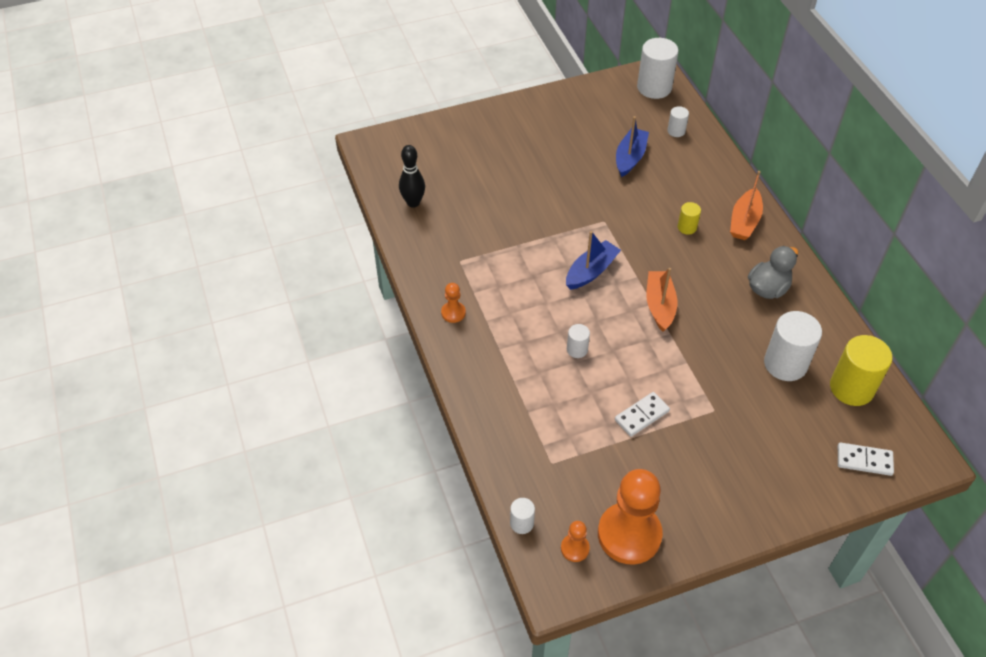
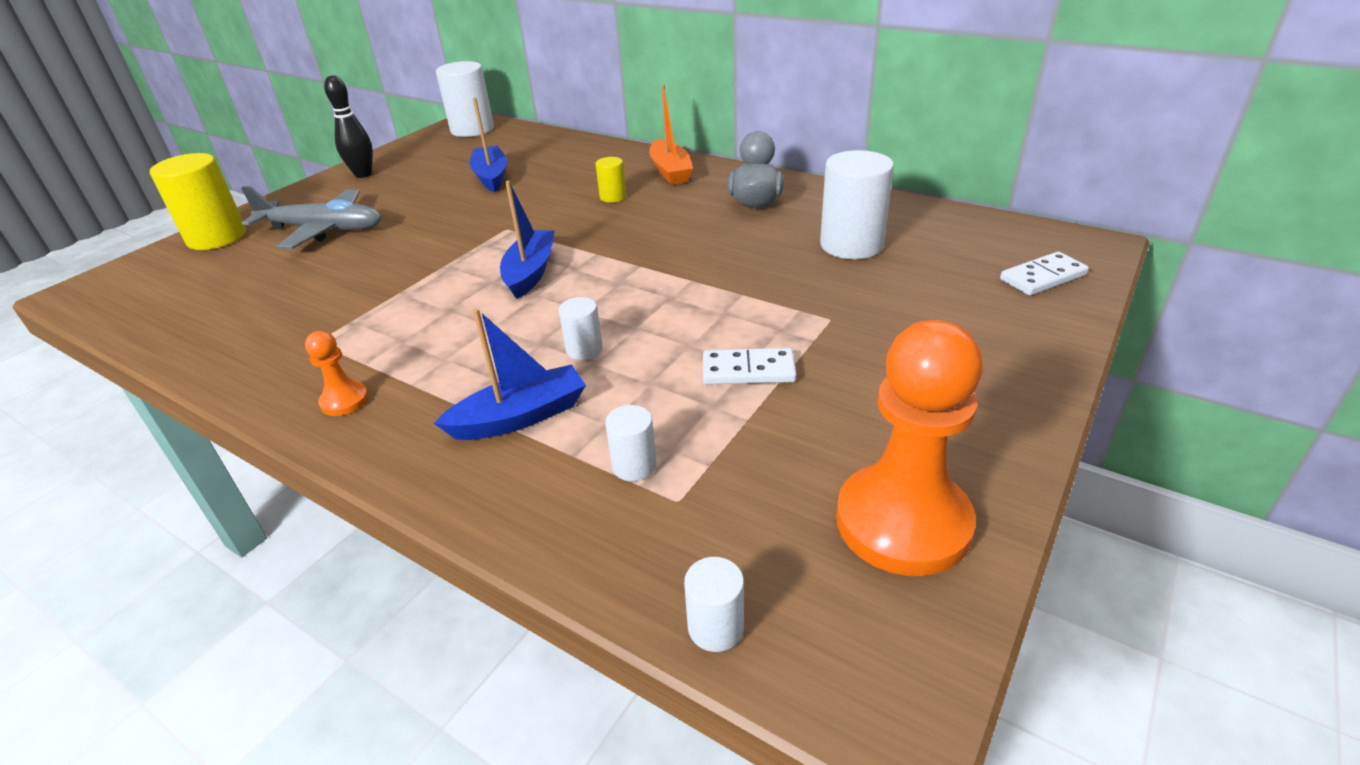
camera: 35 degrees left, 15 degrees down
(413, 203) = (194, 316): black bowling pin -> black bowling pin (363, 174)
(505, 158) = (322, 229): none -> grey plane
(520, 374) = (520, 417): none -> blue boat
(575, 548) = (847, 604): orange pawn -> none
(641, 415) = (748, 370): white domino -> white domino turned 75 degrees clockwise
(660, 305) = (651, 263): orange boat -> none
(676, 131) = (526, 145): white cylinder -> white cylinder (634, 466)
(851, 388) = (941, 231): yellow cylinder -> yellow cylinder (217, 237)

